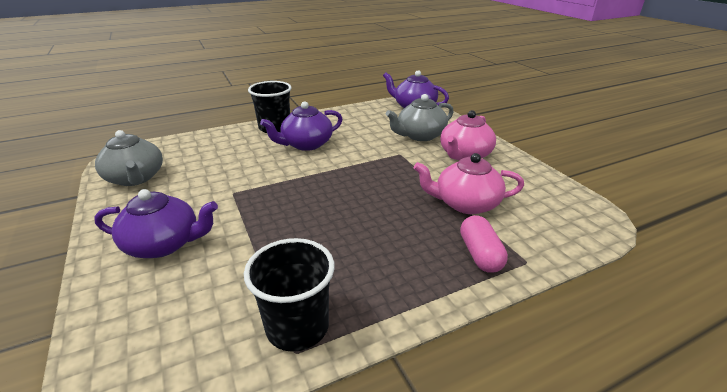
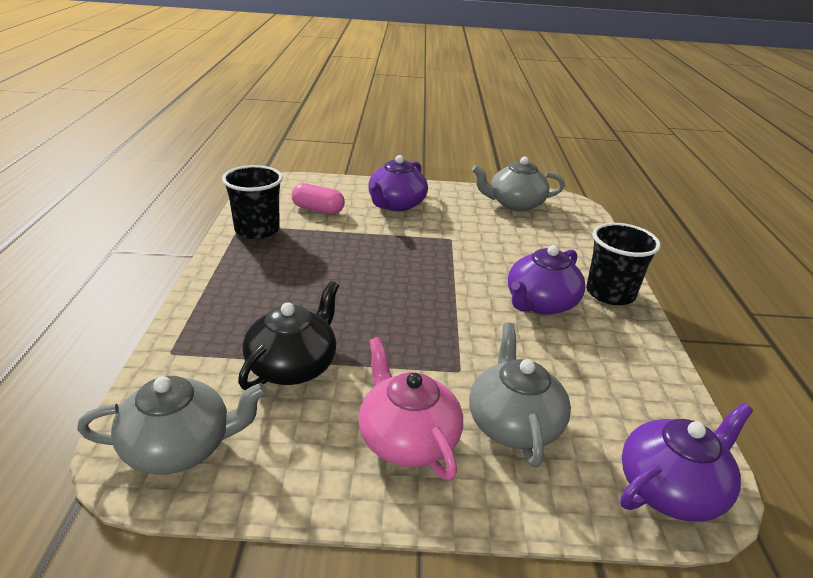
camera: 115 degrees right, 0 degrees up
(306, 144) = (540, 303): purple teapot -> purple teapot turned 135 degrees counterclockwise
(465, 203) = (293, 366): pink teapot -> black teapot
(480, 254) = (214, 330): pink capsule -> pink capsule (318, 209)
(568, 212) = (180, 447): none -> grey teapot

